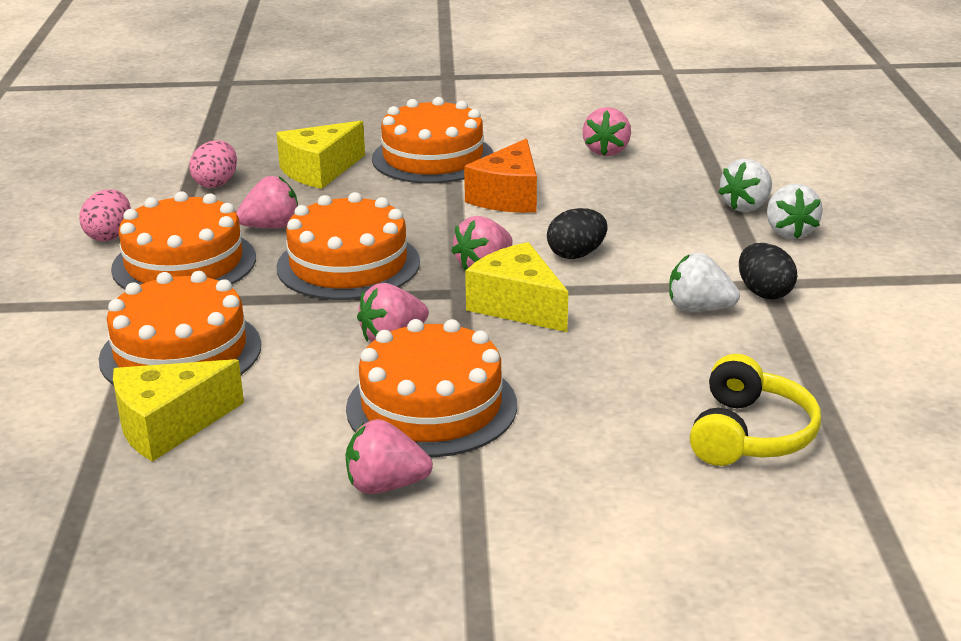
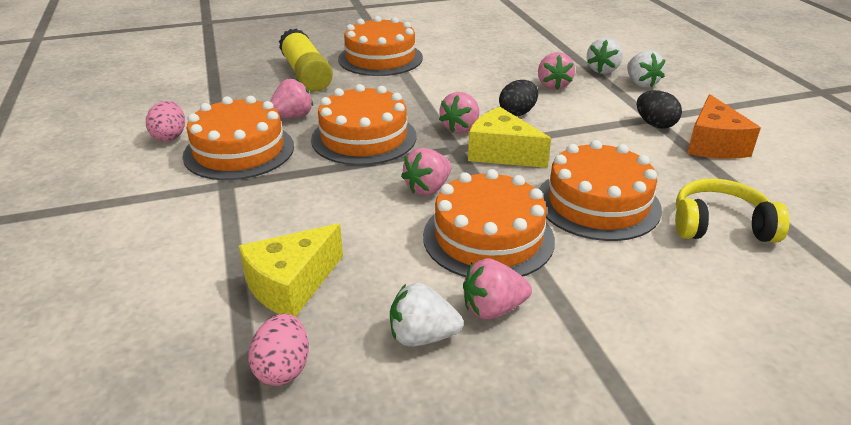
camera: 15 degrees left, 5 degrees up
(180, 352) = (271, 221): orange cake -> orange cake (597, 203)
(216, 183) = (235, 90): pink egg -> pink egg (283, 368)
(320, 170) = (306, 74): yellow cheese -> yellow glue stick
(508, 197) = (447, 79): orange cheese -> orange cheese (713, 144)
(606, 151) = (492, 44): pink strawberry -> pink strawberry (553, 85)
(698, 309) = (622, 140): white strawberry -> white strawberry (422, 337)
(750, 434) = (720, 225): yellow headphones -> yellow headphones turned 90 degrees counterclockwise

